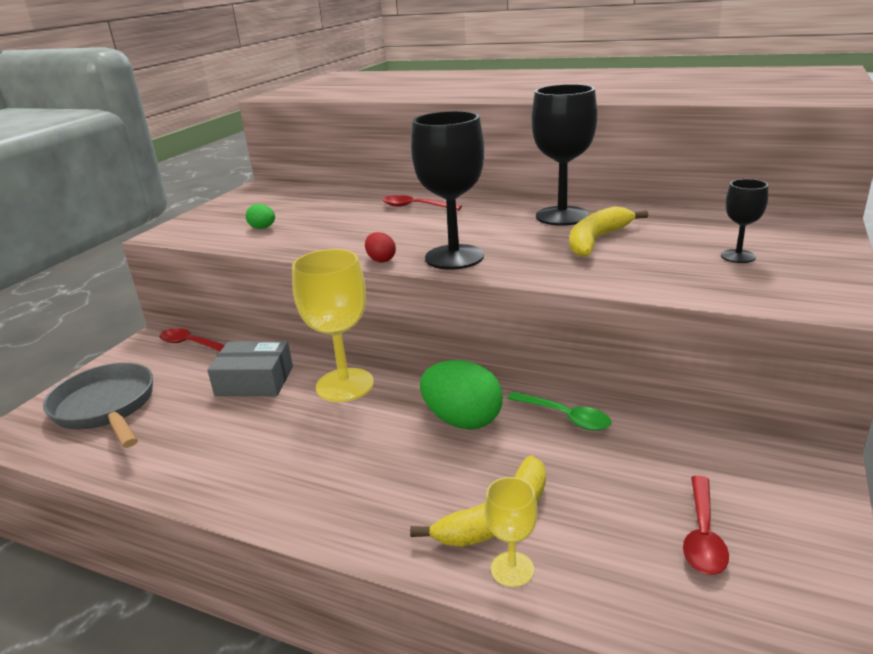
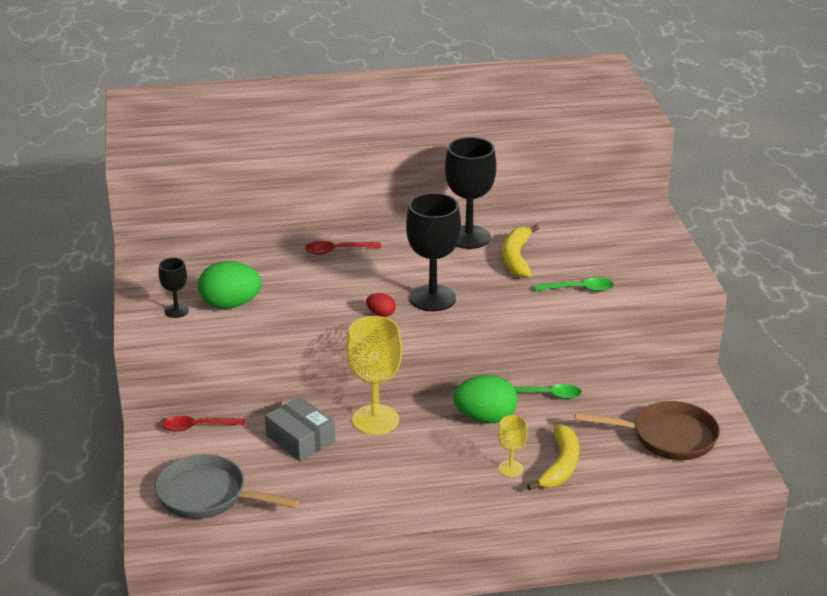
camera: 35 degrees left, 5 degrees up
(254, 381) = (300, 438): grey box -> grey box turned 75 degrees clockwise
(263, 228) = (230, 304): green egg -> green egg, size x2.07
(512, 569) = (590, 487): yellow goblet -> yellow goblet (511, 469)
(648, 282) = (579, 289): none -> green spoon
(703, 535) = (668, 437): red spoon -> brown pan
(738, 256) = (616, 253): black goblet -> black goblet (176, 311)

